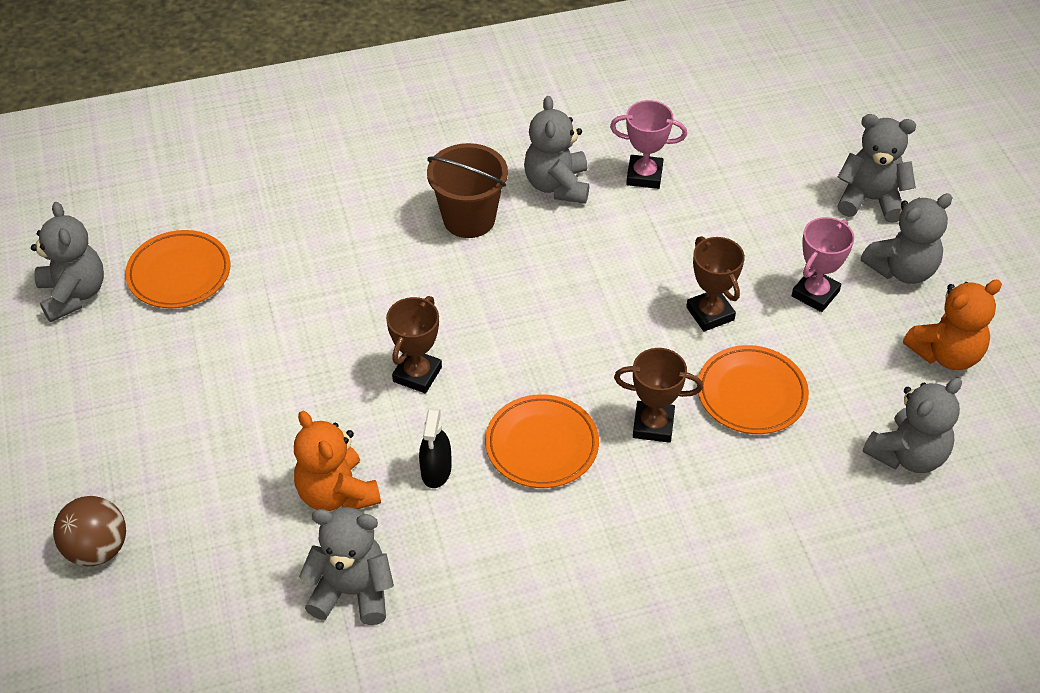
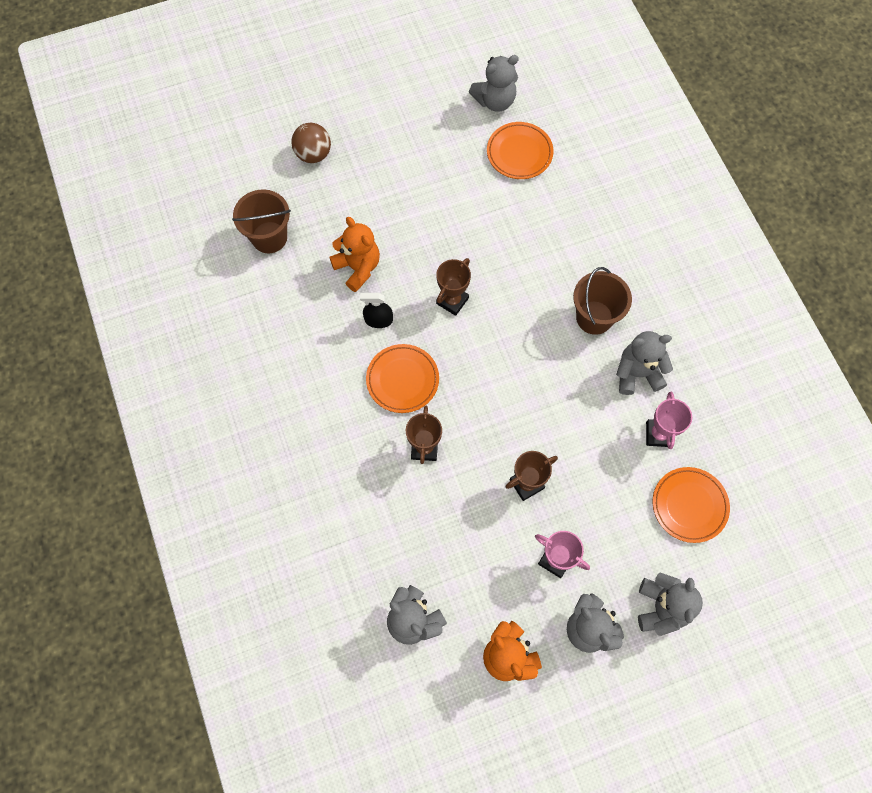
camera: 85 degrees right, 20 degrees up
(250, 623) = (269, 237): none -> brown bucket
(337, 494) = (358, 268): orange teddy bear -> orange teddy bear turned 90 degrees clockwise
(352, 591) = (291, 285): grey teddy bear -> none
(417, 374) = (452, 301): brown trophy -> brown trophy turned 75 degrees counterclockwise
(751, 394) = (457, 512): orange plate -> orange plate (689, 505)

